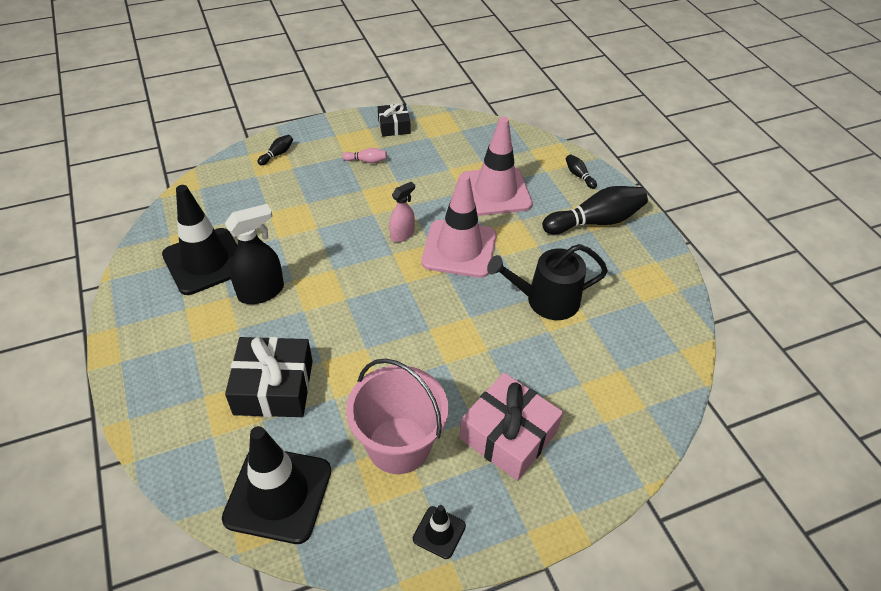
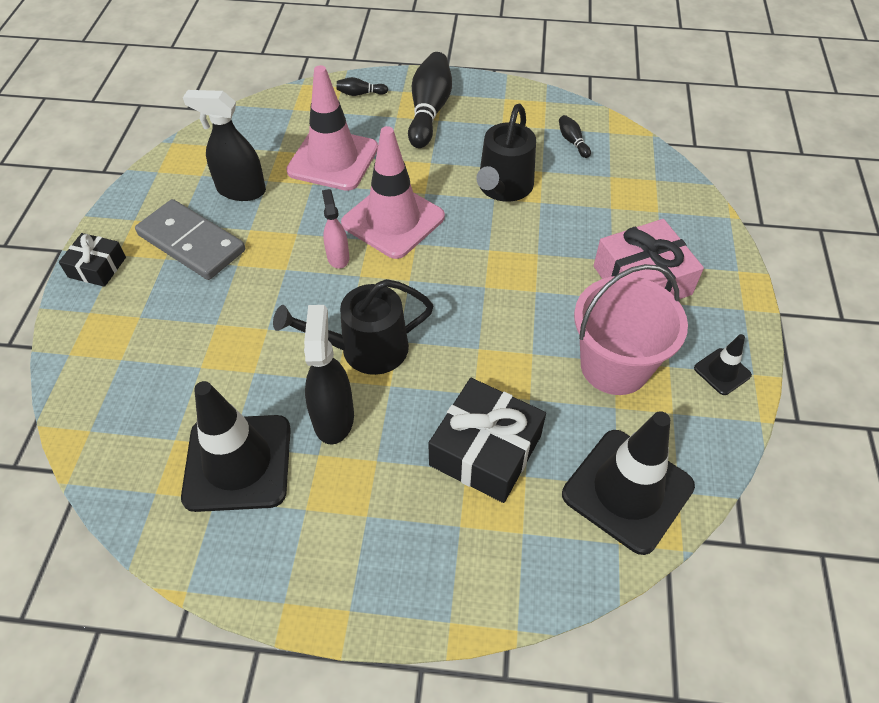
camera: 60 degrees left, 5 degrees up
(277, 154) = (99, 324): black bowling pin -> black bowling pin (572, 142)
(328, 284) = (365, 349): none -> black watering can
(366, 161) = (192, 243): pink bowling pin -> grey domino
(394, 126) = (154, 196): black gift -> black gift (97, 267)
(429, 161) = (241, 190): none -> black spray bottle

